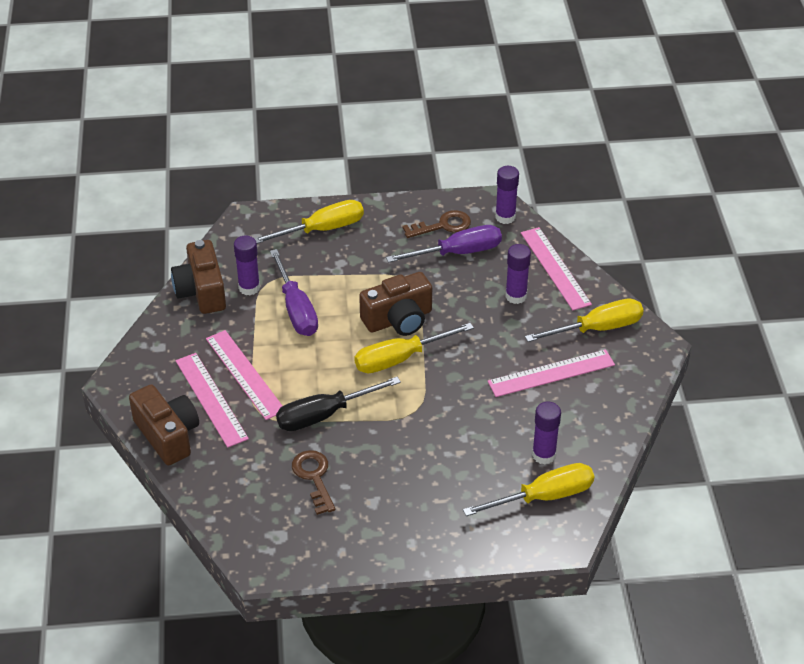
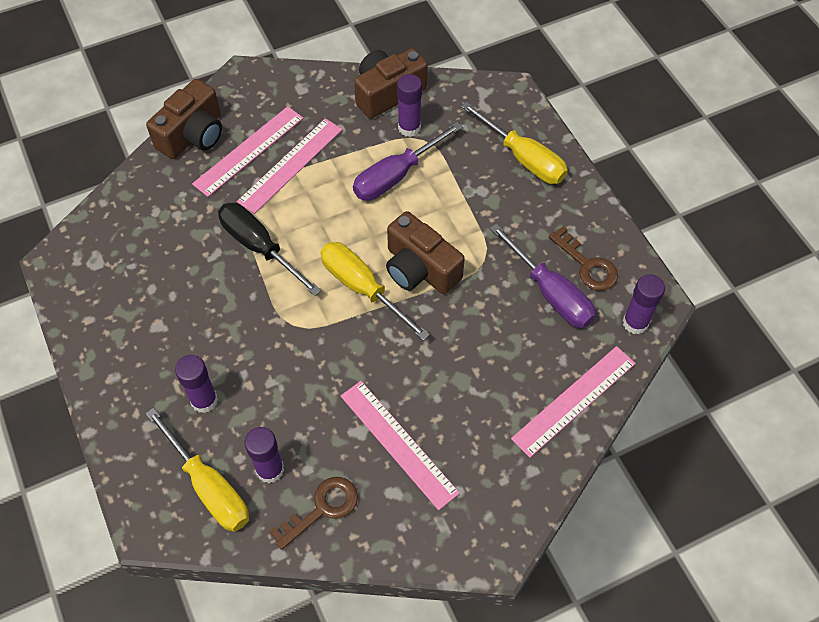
camera: 70 degrees right, 15 degrees up
(314, 477) = (175, 266): brown key -> brown key (322, 508)
(516, 296) = (507, 372): purple glue stick -> purple glue stick (204, 400)
(597, 328) = (492, 475): yellow screwdriver -> none

